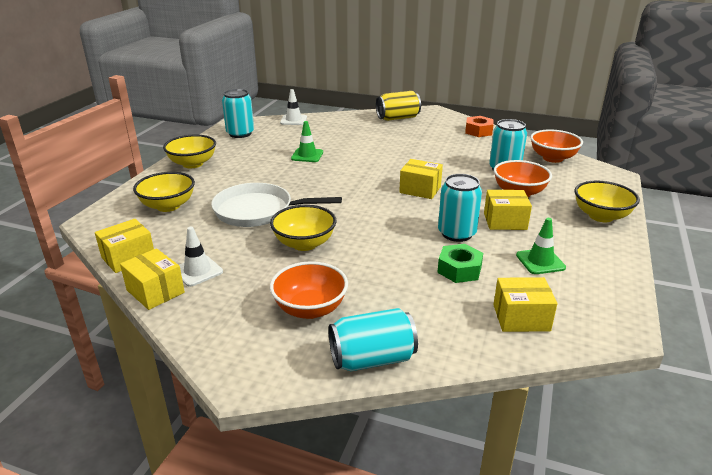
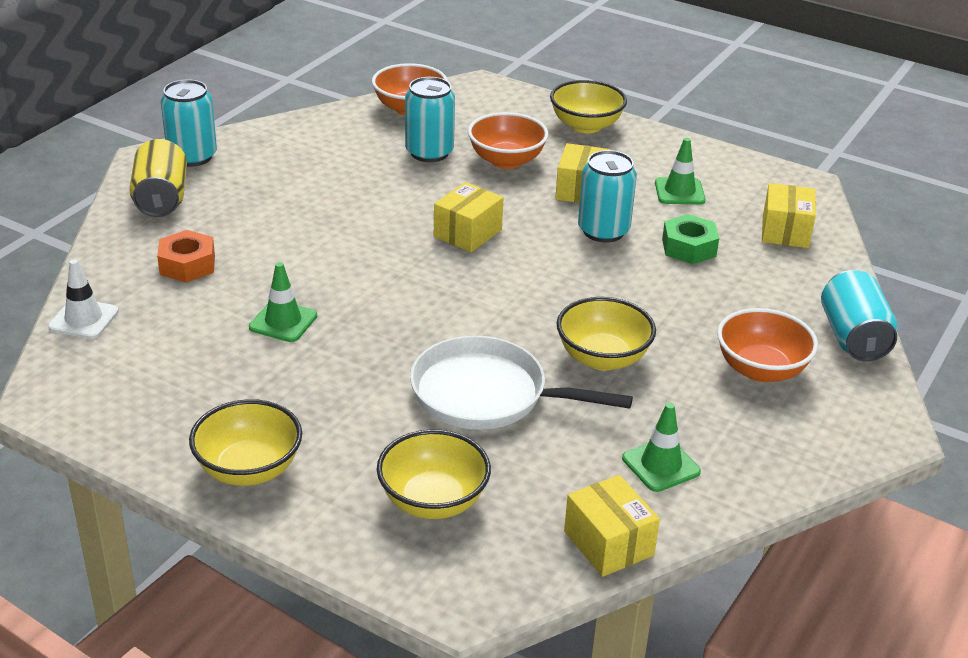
camera: 80 degrees left, 5 degrees up
(155, 291) = (709, 508): yellow box -> none
(197, 271) = (661, 465): white traffic cone -> green traffic cone
(240, 133) = (115, 397): turquoise can -> turquoise can (192, 156)
(258, 211) = (487, 394): white pan -> white pan turned 90 degrees clockwise
(478, 131) = (275, 138): orange nut -> orange nut (187, 265)

